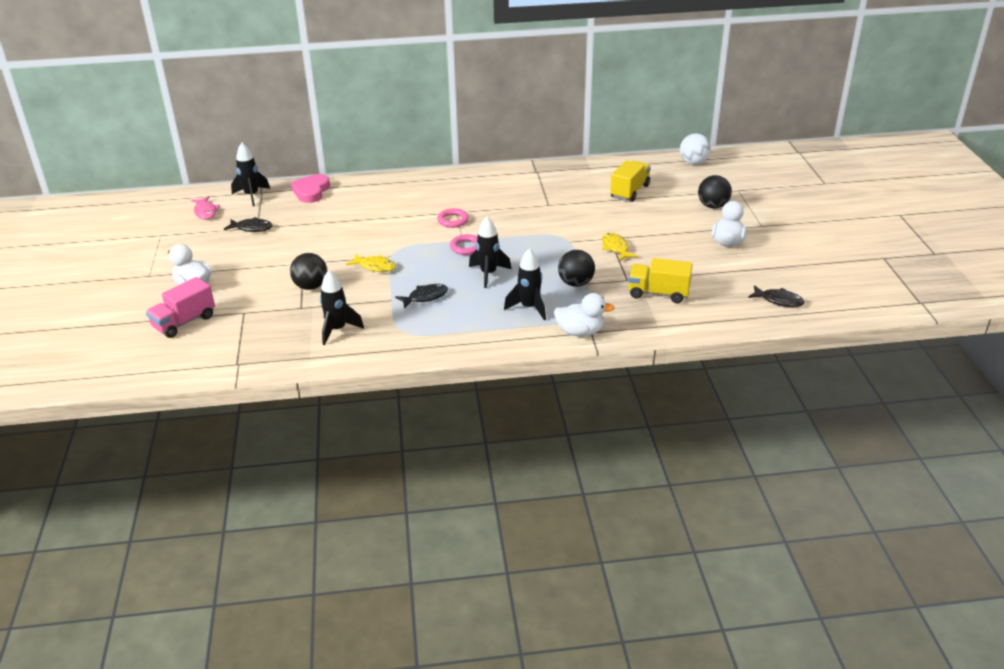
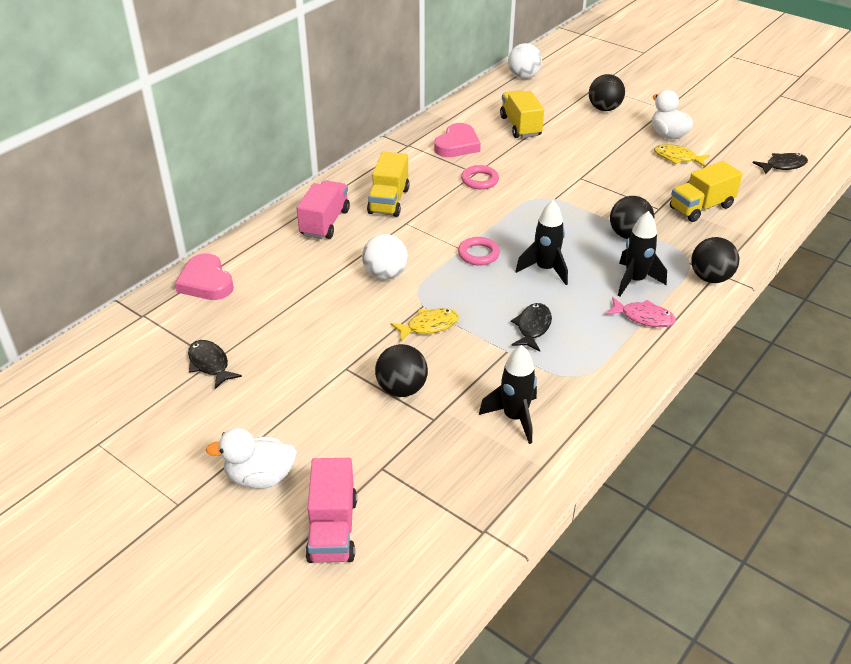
camera: 45 degrees left, 5 degrees up
(205, 212) = (110, 379): pink fish -> pink fish (643, 317)
(251, 196) = (138, 326): black rocket -> none
(252, 228) = (210, 364): black fish -> black fish turned 90 degrees counterclockwise
(399, 231) = (385, 275): none -> white ball
(415, 191) = (325, 223): none -> pink truck
(453, 220) = (417, 234): pink ring -> pink ring (479, 180)
(469, 196) = (389, 201): none -> yellow truck
(567, 184) = (457, 145): none -> pink heart
(580, 332) = (710, 278): white duck -> black ball
(616, 248) = (601, 184): yellow fish -> yellow fish (677, 158)

